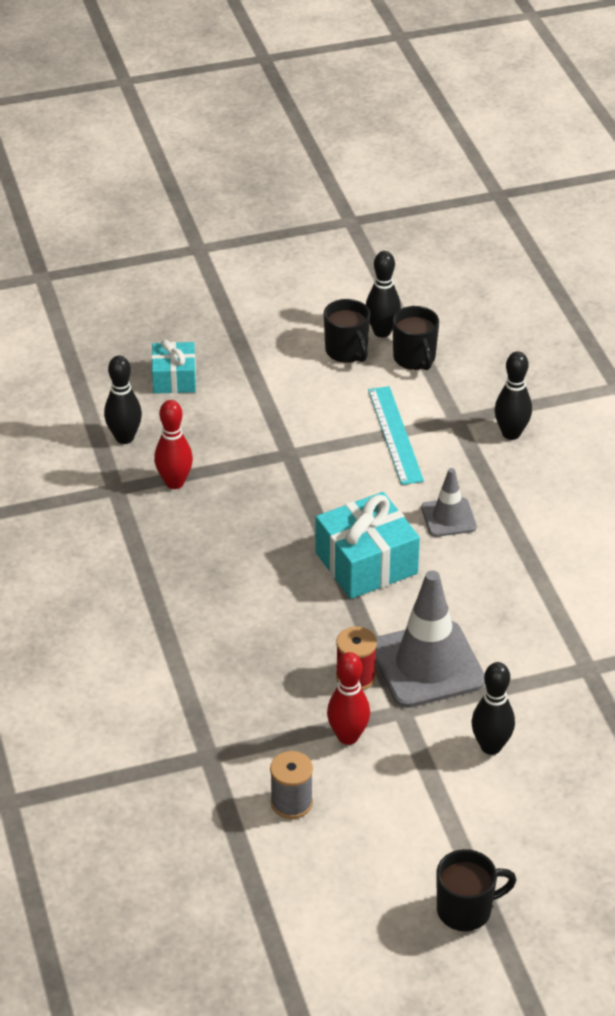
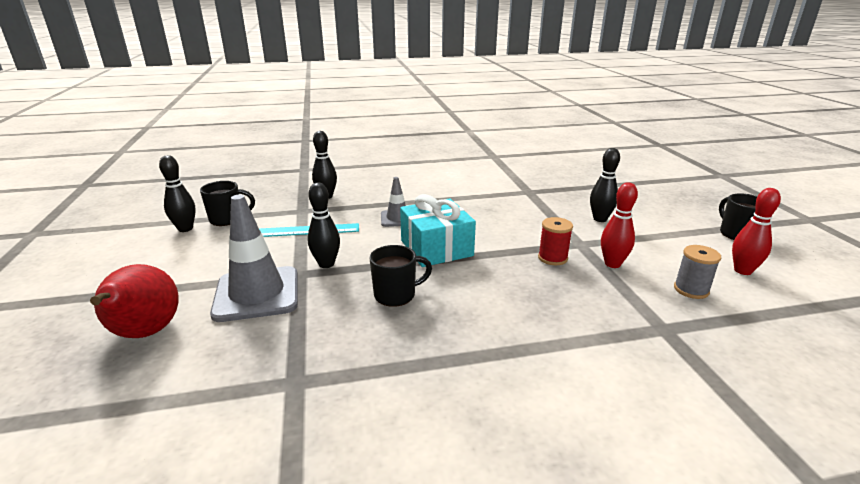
camera: 85 degrees left, 15 degrees down
(124, 438) = (214, 373): black bowling pin -> black bowling pin (326, 264)
(174, 379) = (145, 333): turquoise gift -> red pear
(174, 482) = (306, 338): red bowling pin -> red bowling pin (742, 271)
(347, 351) = (194, 243): black mug -> black mug (396, 295)
(427, 665) = (535, 233): grey traffic cone -> grey traffic cone (257, 294)

